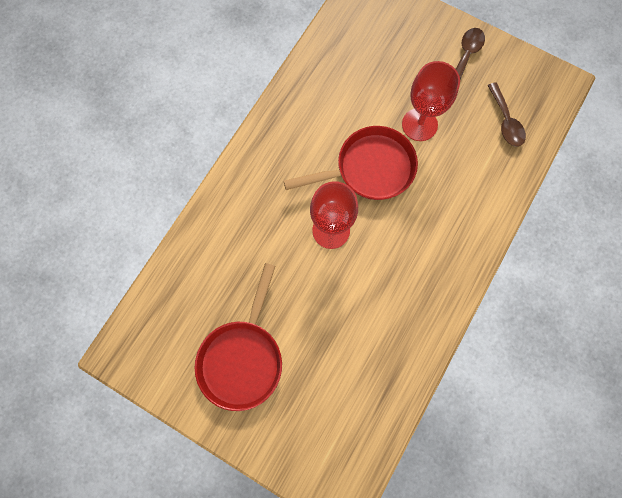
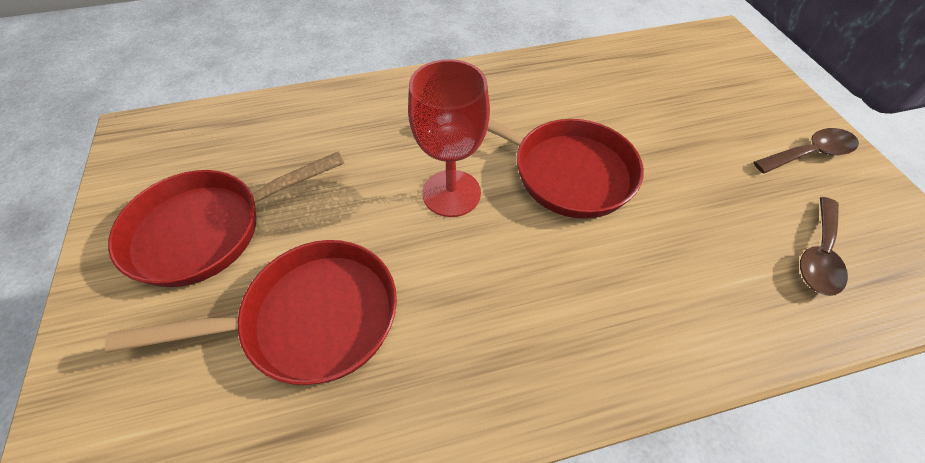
camera: 45 degrees right, 20 degrees down
(341, 346) = (310, 319): none -> red pan
(419, 124) = (676, 175): red goblet -> none

